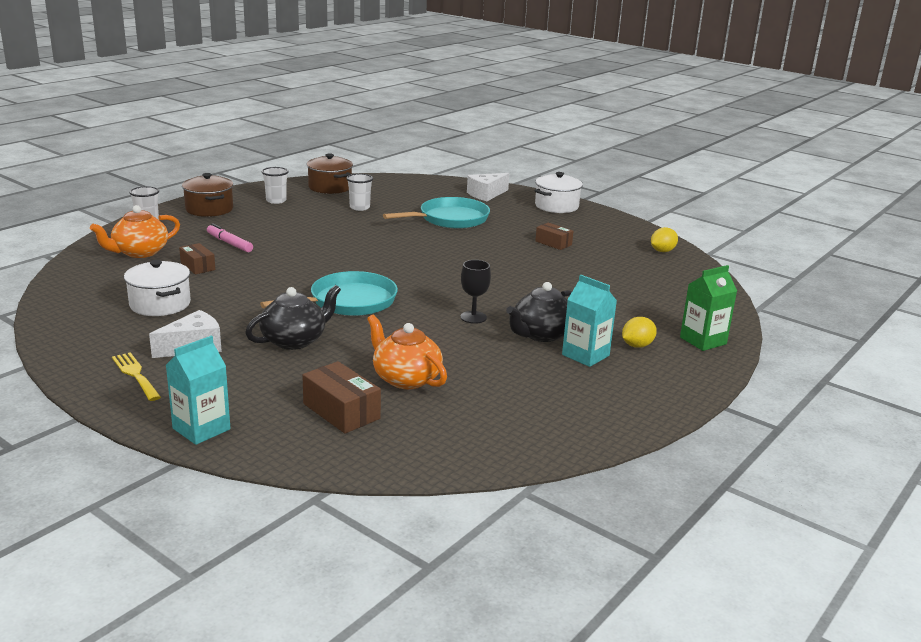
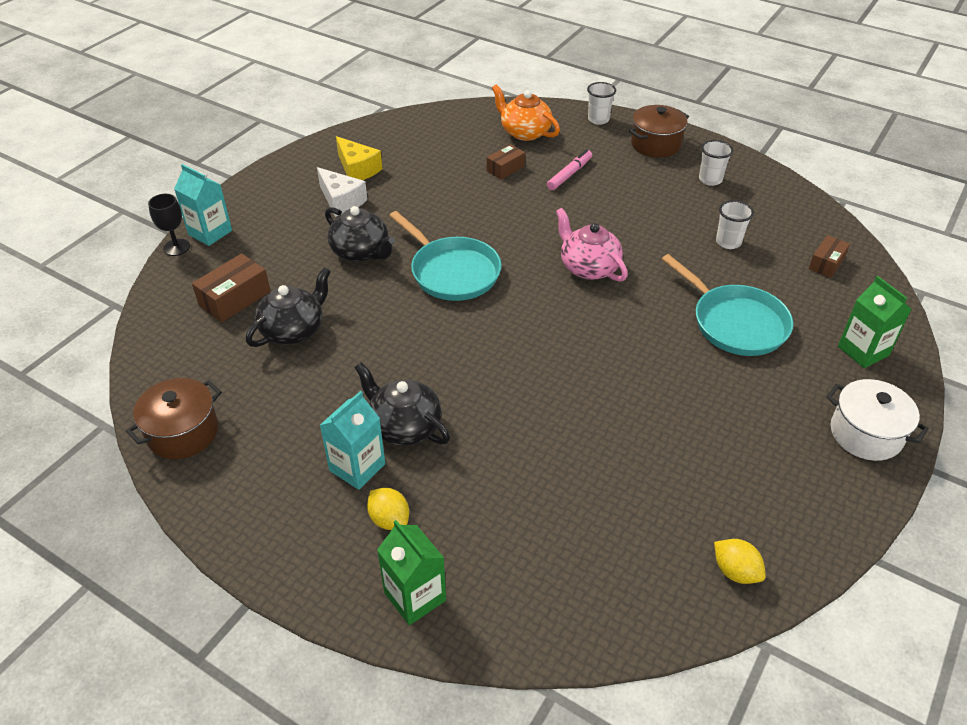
camera: 85 degrees right, 20 degrees up
(135, 335) = (357, 169): none -> yellow cheese
(135, 375) = (291, 185): yellow fork -> none
(160, 304) = (417, 167): white pot -> none
(330, 187) = (784, 209): brown pot -> brown pot (183, 432)
(368, 252) = (588, 267): none -> pink teapot
(405, 378) = (293, 330): orange teapot -> black teapot
(473, 317) = (436, 366): black goblet -> black goblet (176, 247)
(486, 194) = (863, 351): white cheese -> green carton
(553, 243) = (701, 432): brown box -> brown box (826, 263)

